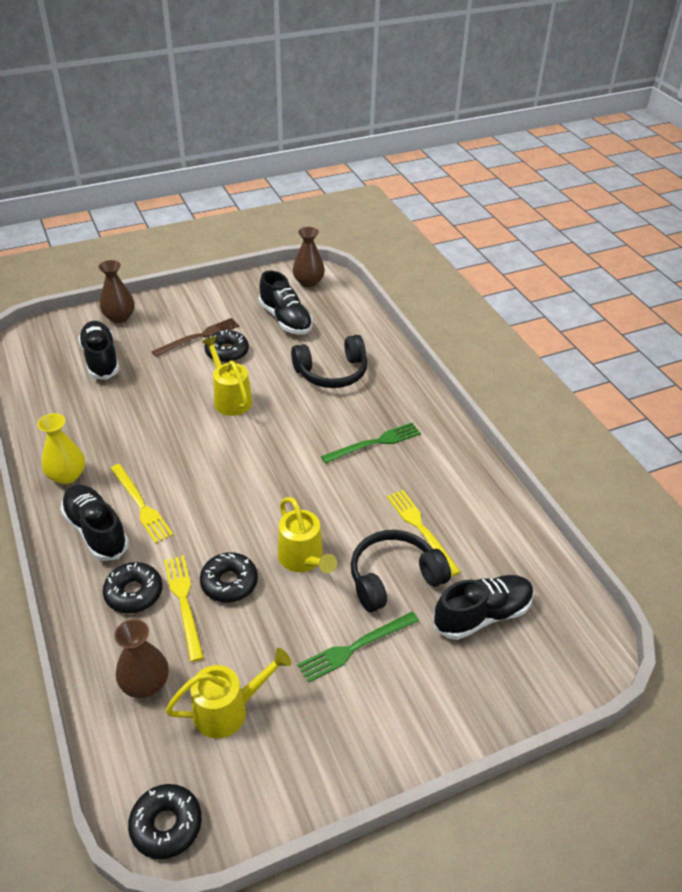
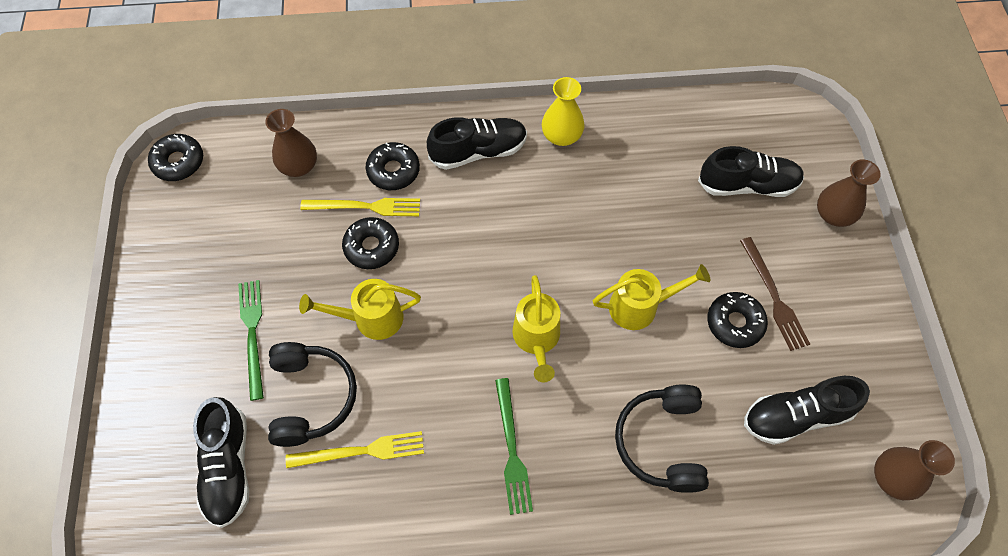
camera: 110 degrees right, 20 degrees up
(141, 505) = (498, 191): yellow fork -> none
(229, 710) = (245, 219): yellow watering can -> yellow watering can (536, 340)

